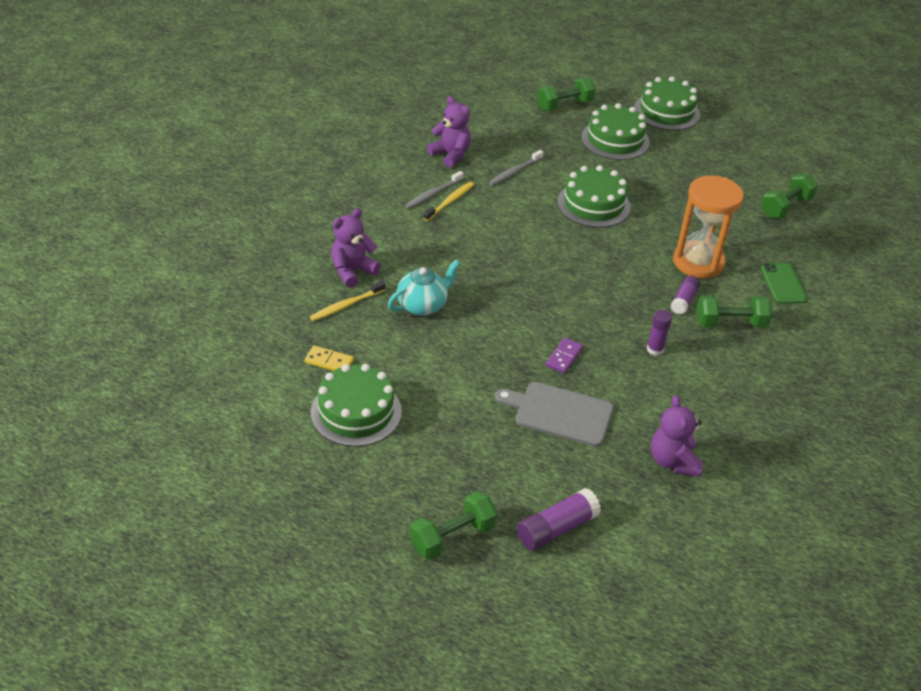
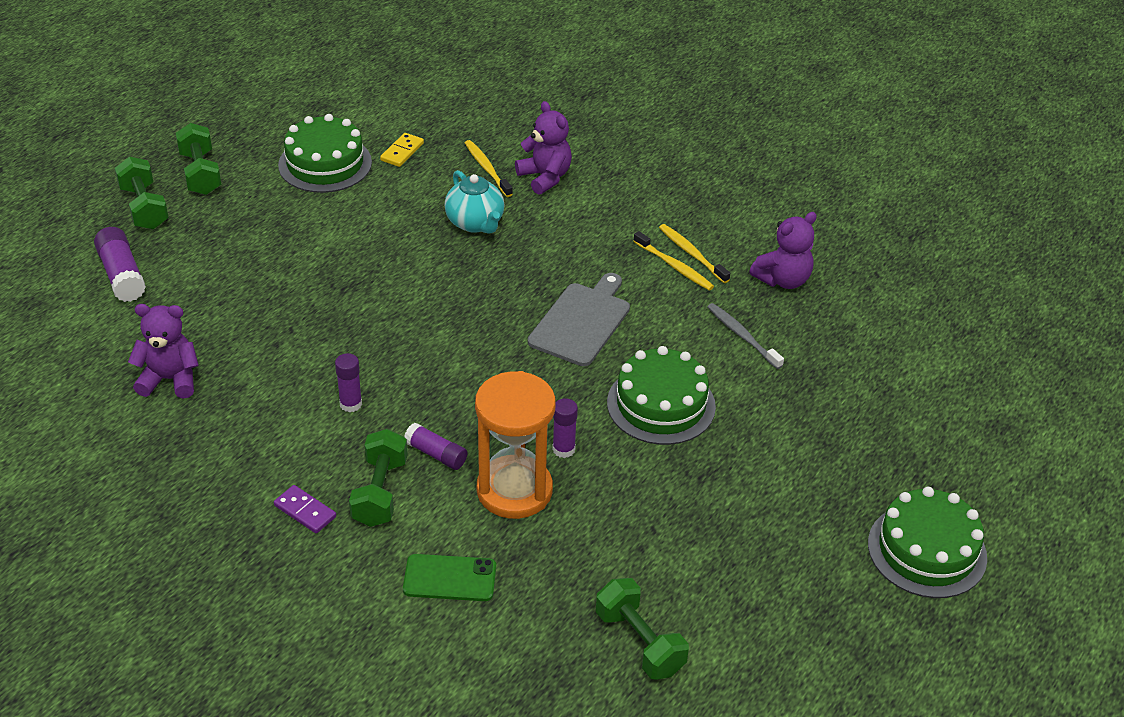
camera: 100 degrees right, 0 degrees up
(433, 194) = (692, 253): grey toothbrush -> yellow toothbrush
(559, 413) = (273, 303): grey cutting board -> grey cutting board (581, 322)
(564, 105) = (929, 420): green dumbbell -> green dumbbell (200, 173)
(564, 357) = (360, 321): purple domino -> purple domino (305, 511)
(615, 140) = (832, 462): green cake -> none
(652, 243) = (563, 449): none -> purple glue stick

